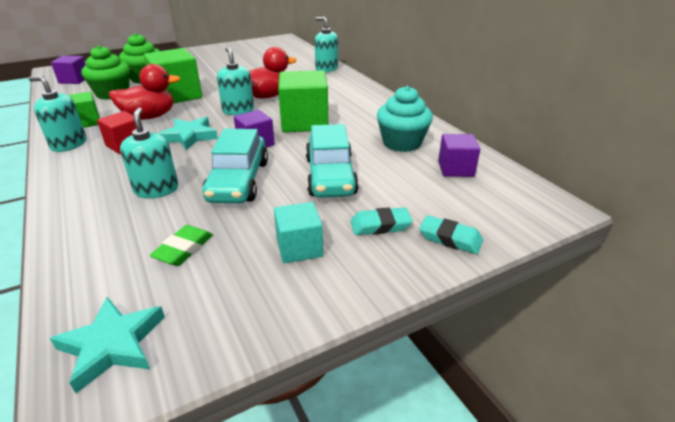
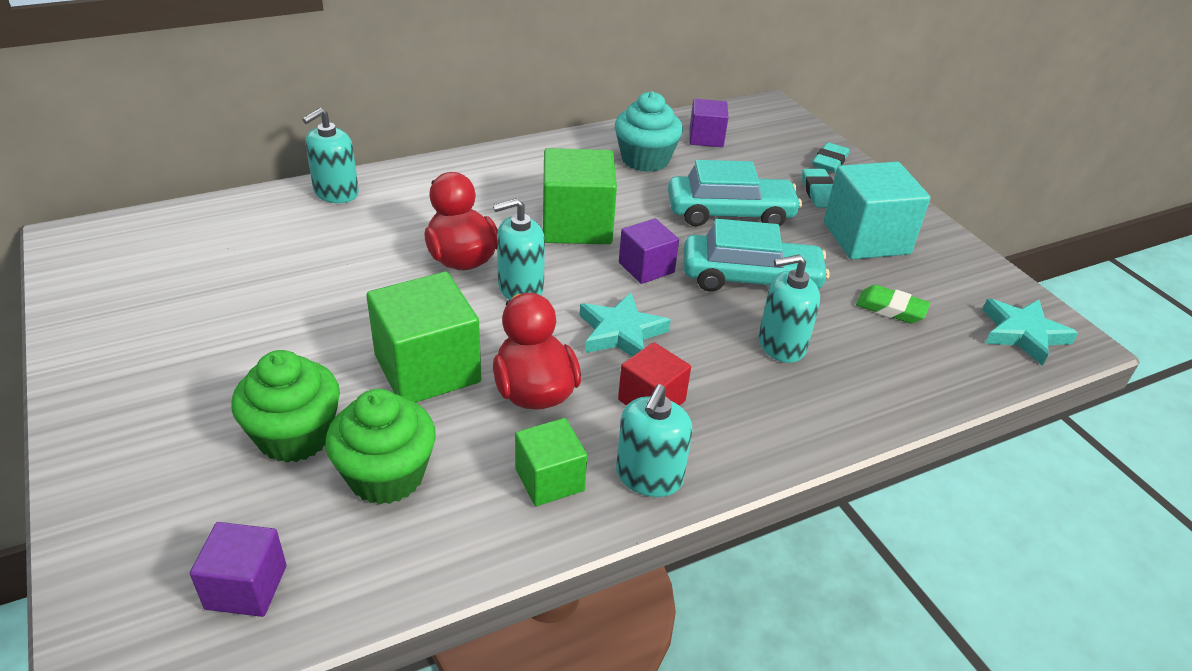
camera: 90 degrees left, 5 degrees up
(299, 247) = (866, 238): turquoise cube -> turquoise cube, size x1.72

